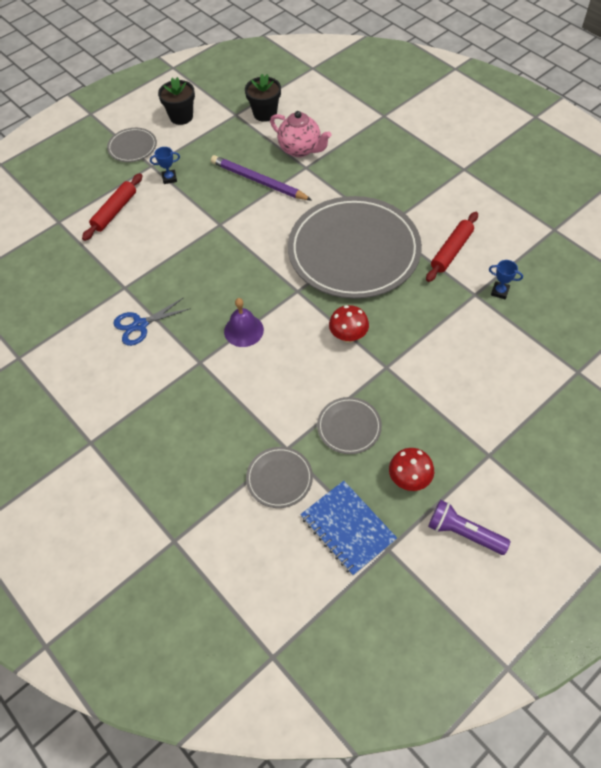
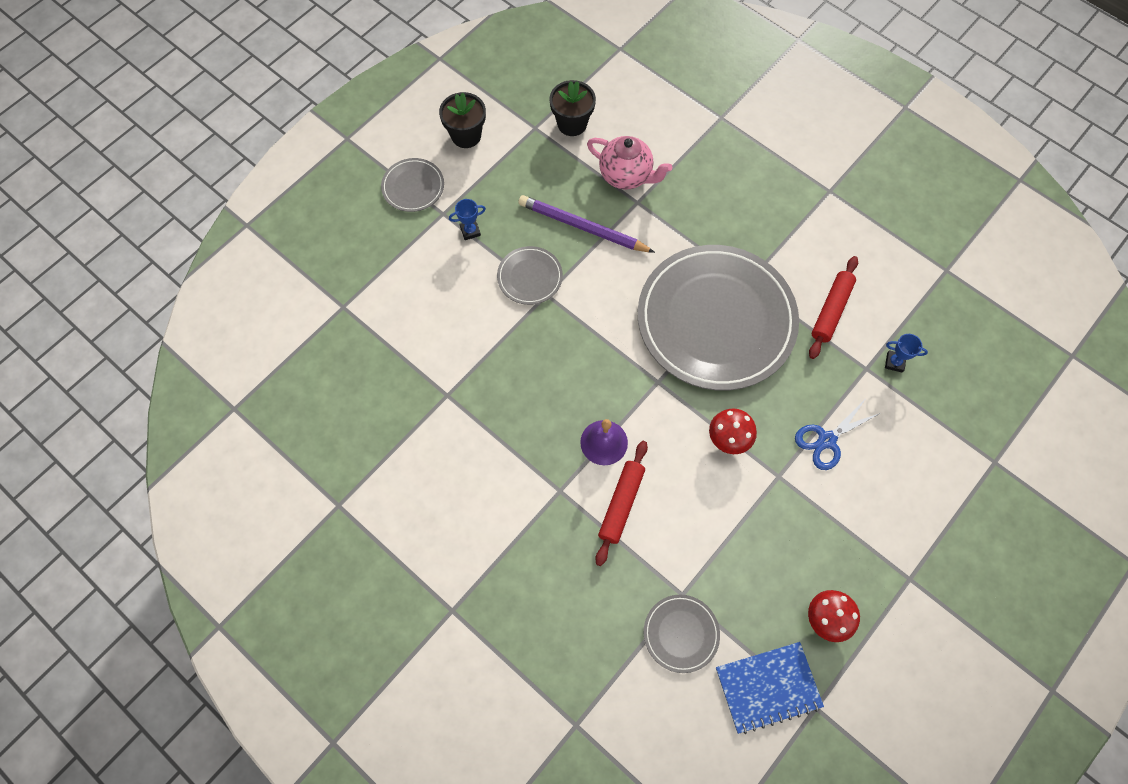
camera: 10 degrees left, 10 degrees up
(115, 211) = (411, 286): red rolling pin -> red rolling pin (621, 504)
(140, 325) = (478, 446): blue scissors -> blue scissors (827, 440)
(348, 528) = (768, 687): blue notebook -> blue notebook turned 60 degrees counterclockwise
(349, 427) = (748, 559): grey plate -> grey plate (530, 277)
(464, 533) = (895, 678): purple flashlight -> none

